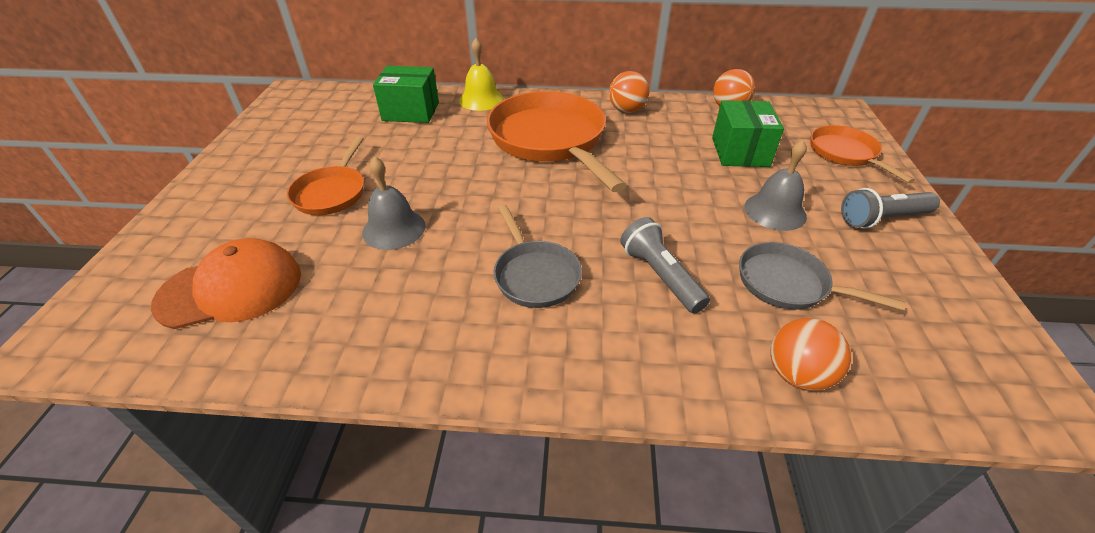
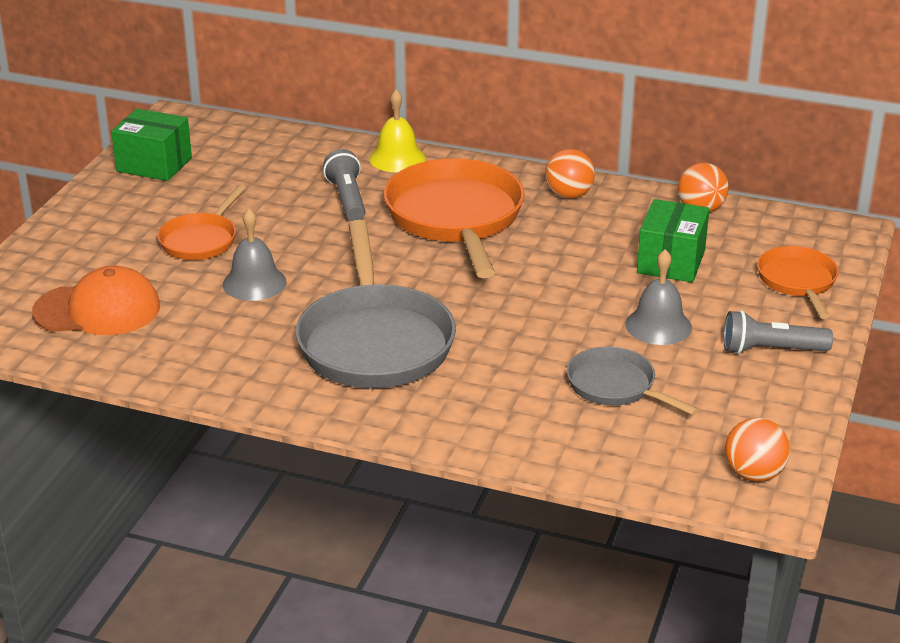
camera: 15 degrees right, 10 degrees down
(411, 112) = (308, 162): green box -> green box (154, 165)
(535, 275) = (374, 341): grey pan -> grey pan, size x1.86
(660, 276) = (495, 361): grey flashlight -> grey flashlight (347, 199)
(797, 374) = (566, 447): orange ball -> orange ball (754, 474)

